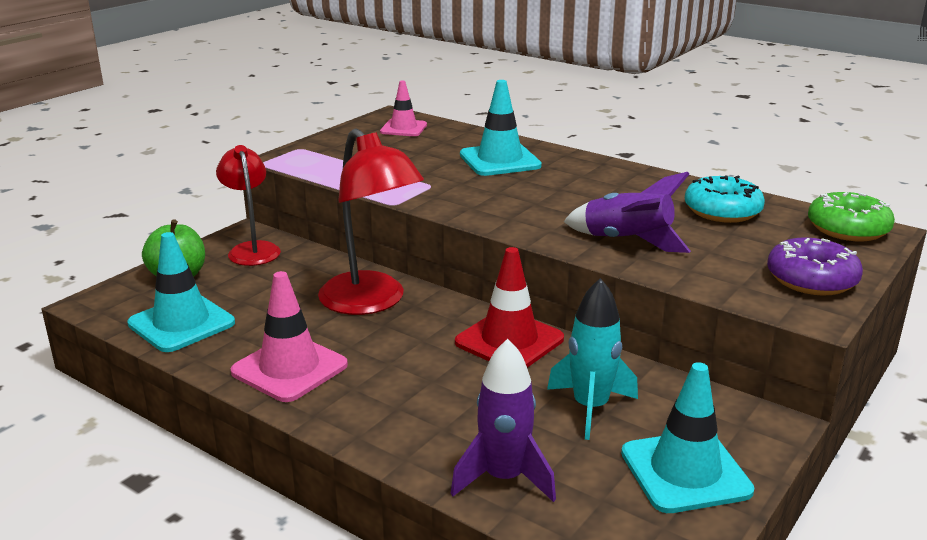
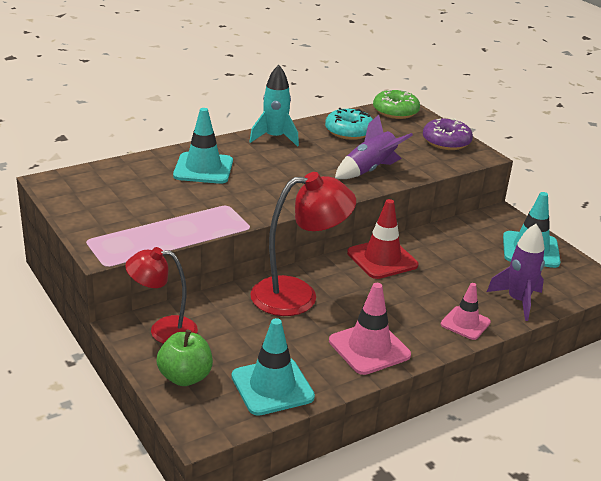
camera: 70 degrees left, 5 degrees up
(403, 128) = (90, 185): pink traffic cone -> pink traffic cone (465, 323)
(590, 408) = (466, 256): turquoise rocket -> turquoise rocket (275, 138)

